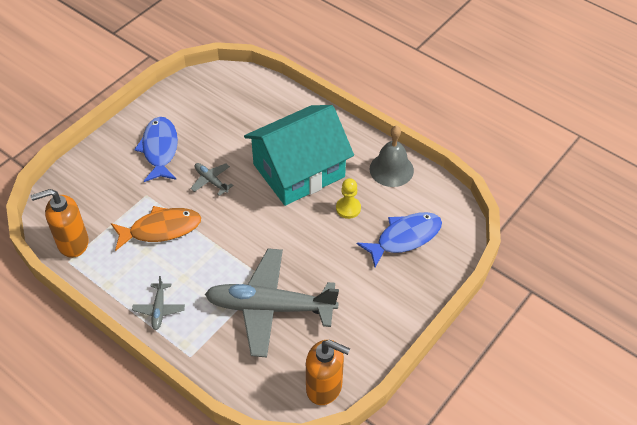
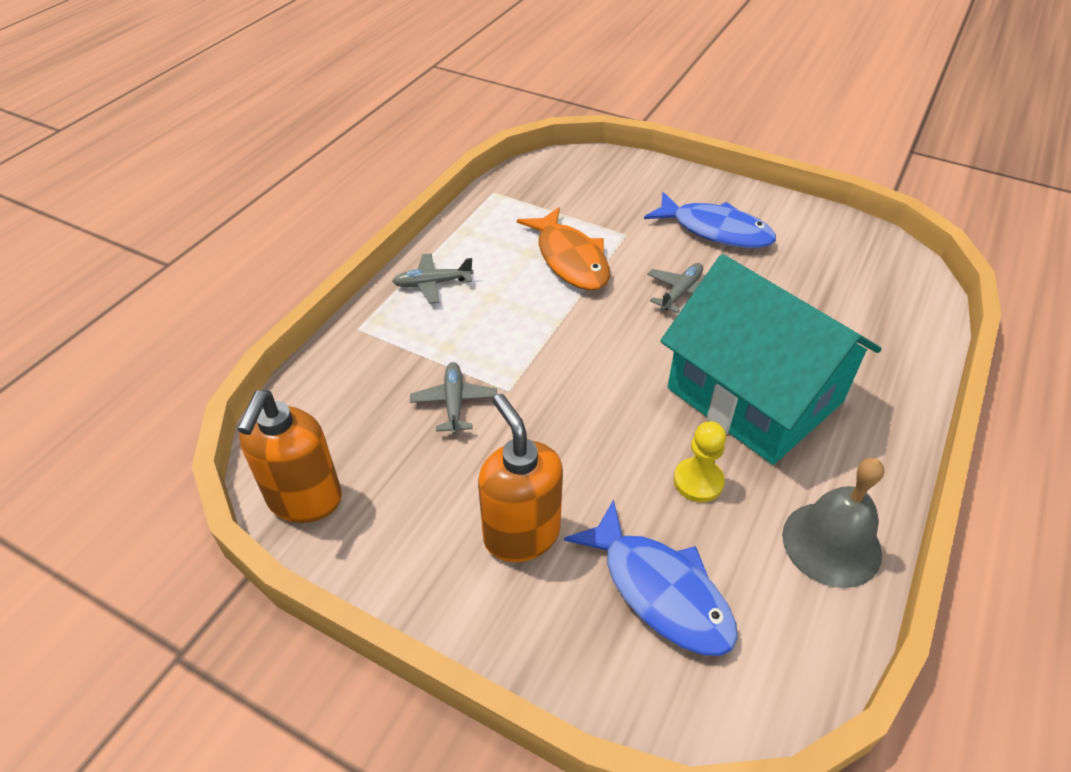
camera: 80 degrees right, 5 degrees down
(72, 243) = (523, 189): orange soap dispenser -> orange soap dispenser (521, 534)
(160, 149) = (716, 230): blue fish -> blue fish turned 45 degrees clockwise
(270, 307) = (454, 402): grey plane -> grey plane, size x0.42

